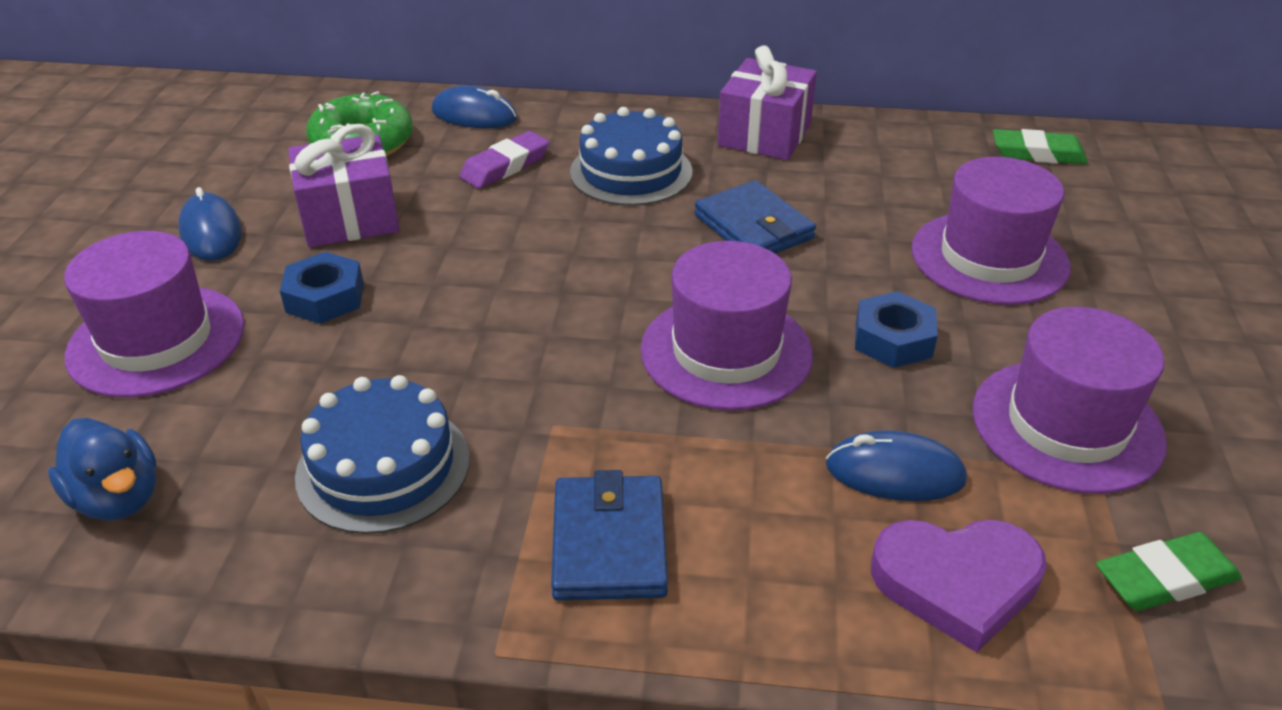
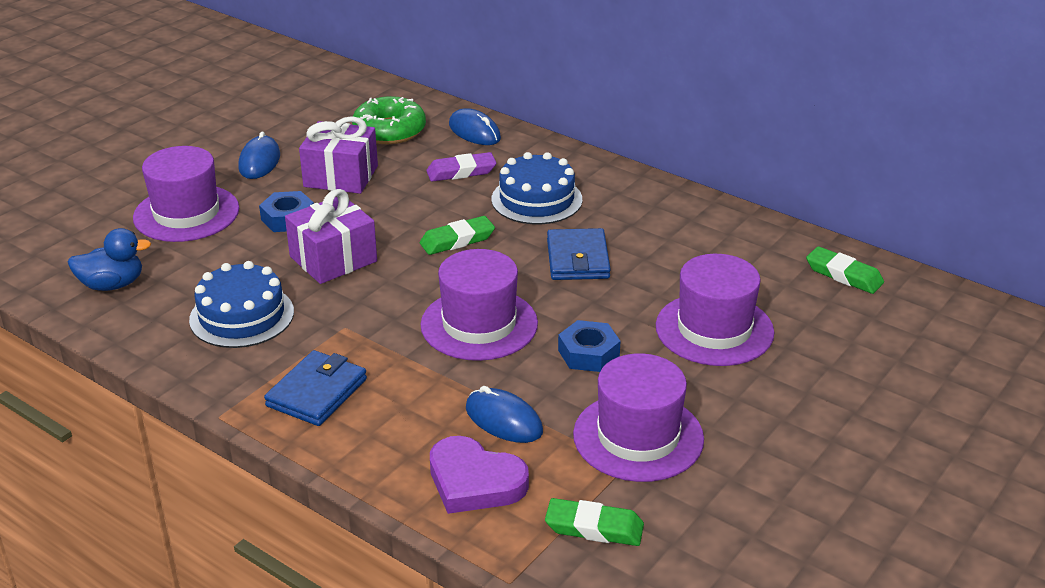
camera: 30 degrees right, 5 degrees down
(118, 498) = (112, 285): blue duck -> blue duck turned 90 degrees counterclockwise
(586, 252) = (457, 240): none -> green eraser
(764, 135) = (655, 201): purple gift -> purple gift (333, 259)

